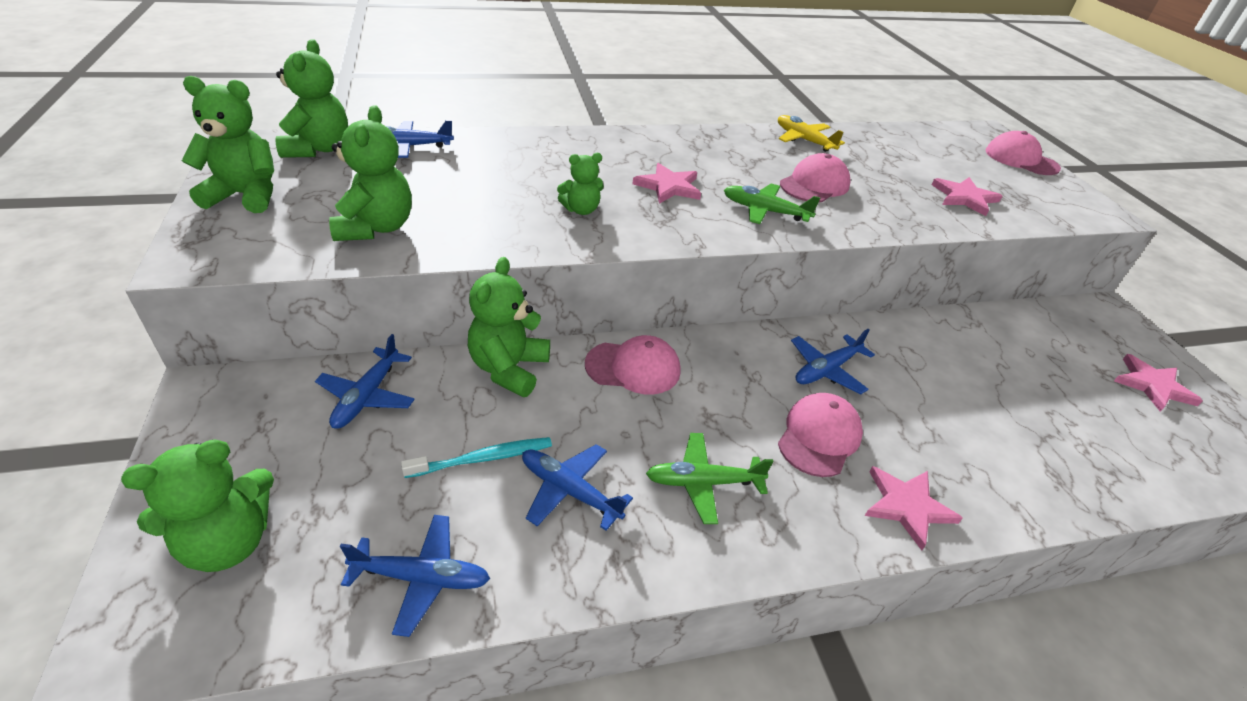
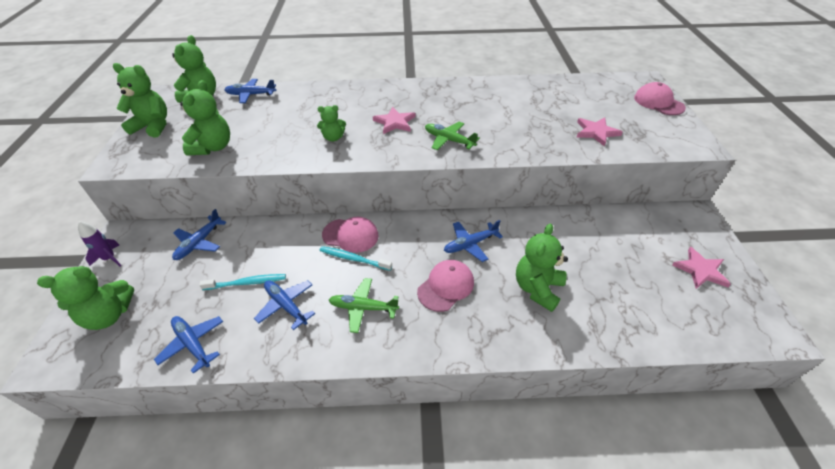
camera: 15 degrees right, 5 degrees up
(195, 436) = (110, 258): none -> purple rocket
(421, 578) = (193, 344): blue plane -> blue plane turned 150 degrees counterclockwise
(509, 369) = (279, 231): green teddy bear -> green teddy bear (537, 288)
(653, 404) = (353, 259): none -> turquoise toothbrush
(804, 140) = (503, 88): yellow plane -> none
(814, 185) = (492, 121): pink cap -> none
(907, 506) = (482, 334): pink star -> none

